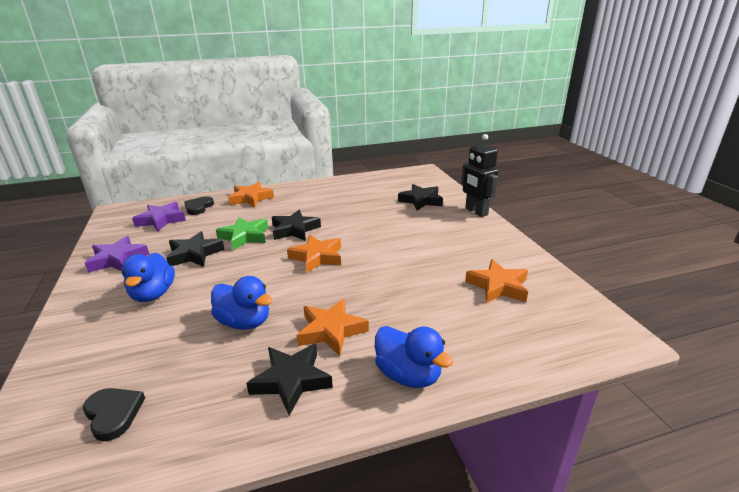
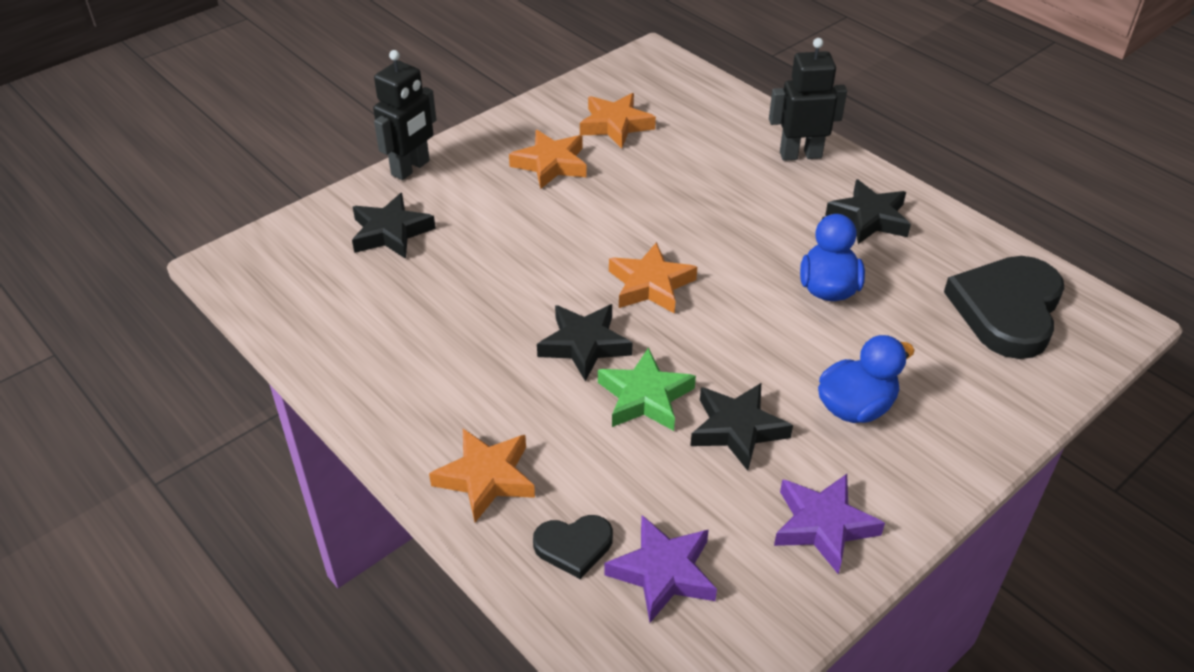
camera: 115 degrees left, 15 degrees up
(113, 414) = (1007, 310): black heart -> black heart, size x2.01
(331, 331) = (785, 218): orange star -> orange star (551, 164)
(408, 375) = (800, 155): blue duck -> black robot

